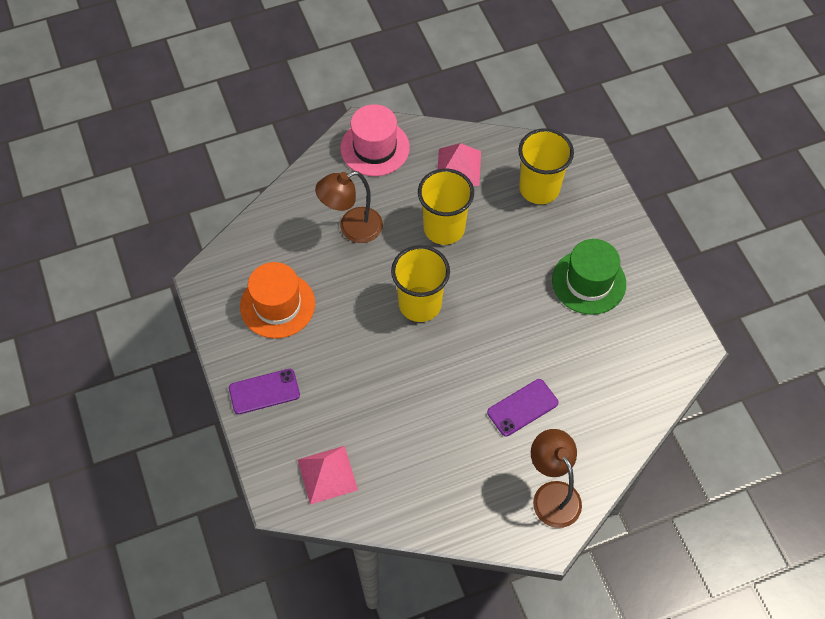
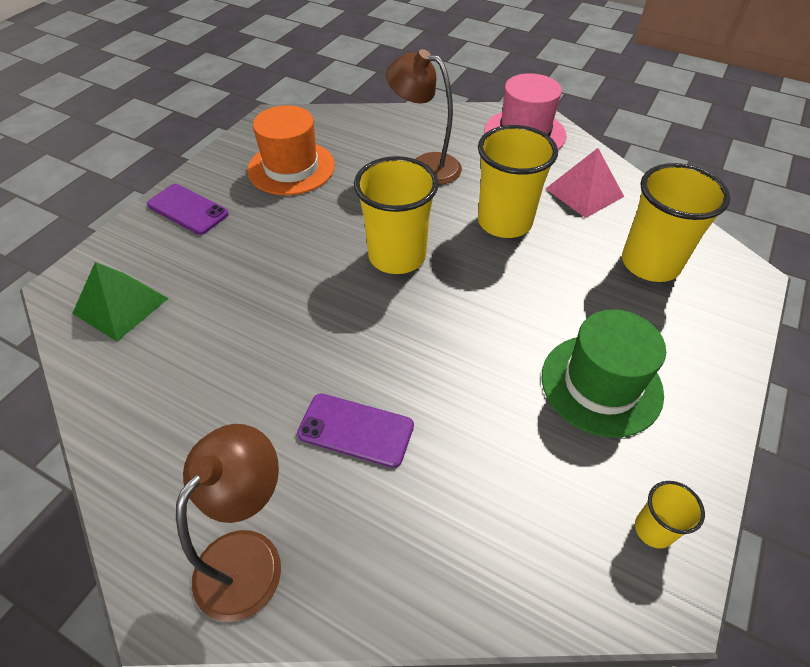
camera: 50 degrees right, 10 degrees down
(327, 474) = (120, 305): pink pyramid -> green pyramid
(669, 328) = (653, 529): none -> yellow cup

